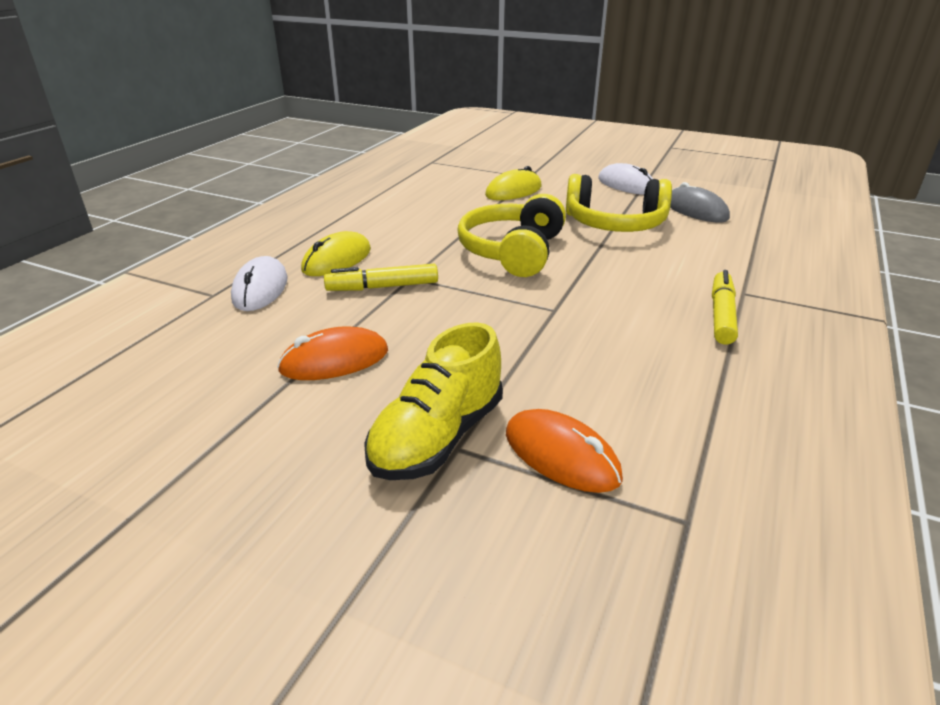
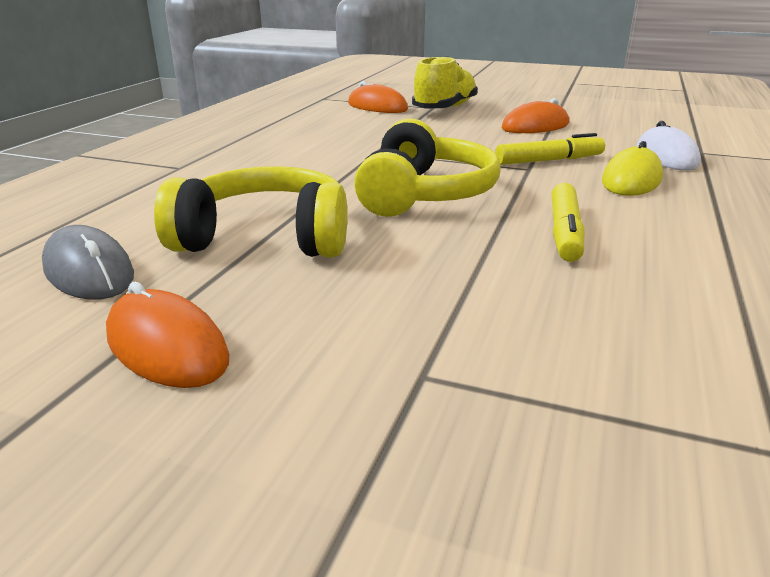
camera: 175 degrees right, 5 degrees down
(513, 191) = (451, 310): yellow mouse -> none
(626, 185) = (167, 346): white mouse -> orange mouse
(721, 315) = (223, 153): yellow marker -> yellow marker (564, 232)

